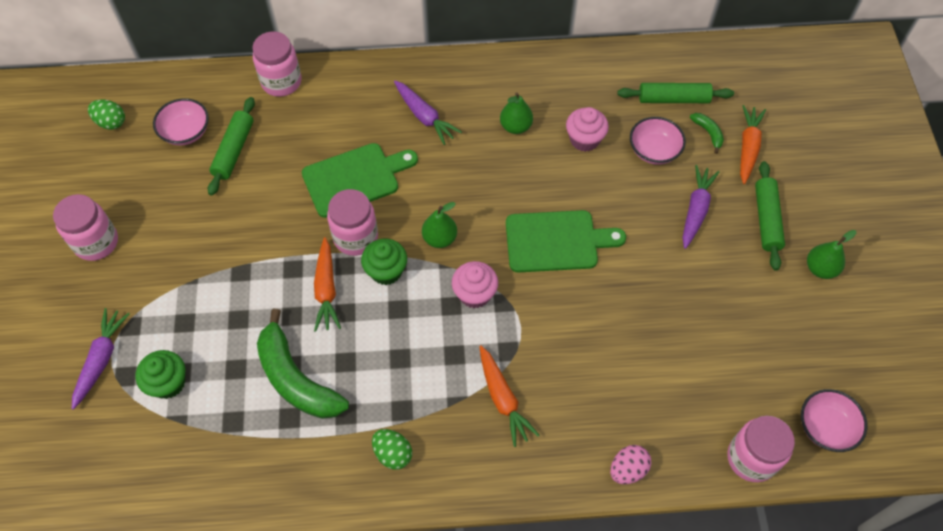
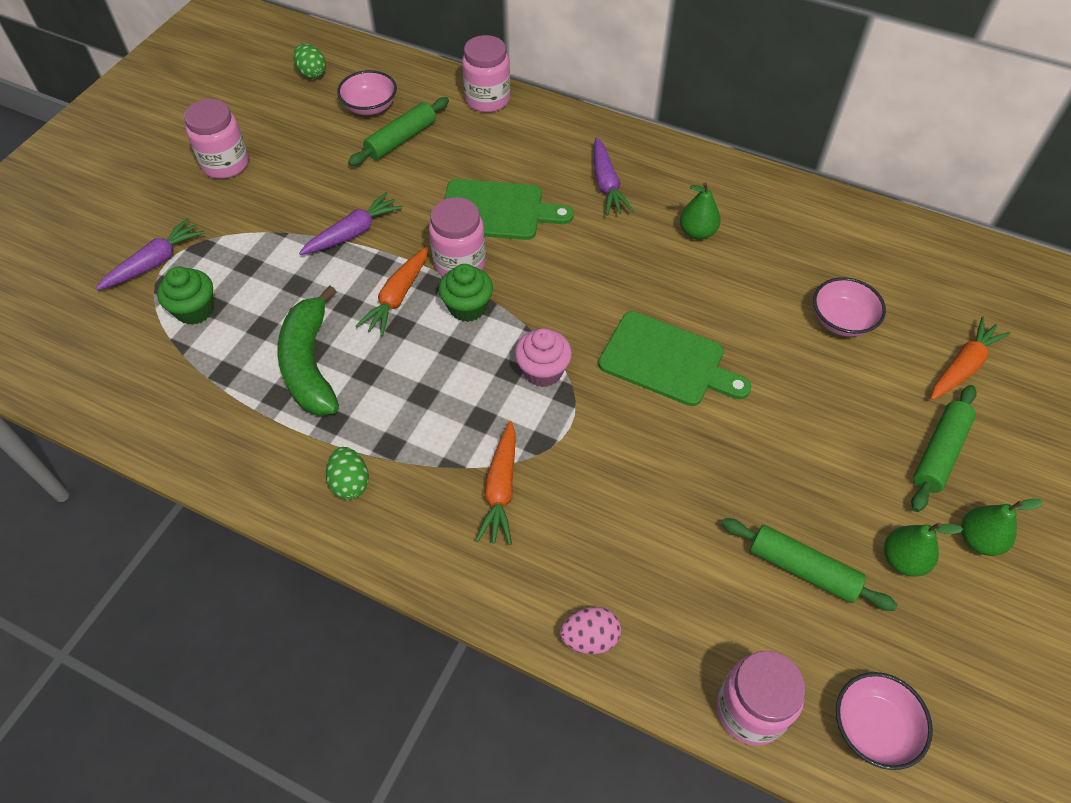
camera: 30 degrees right, 5 degrees down
(440, 238) = (543, 302): green pear -> green pear (903, 560)
(584, 140) = (766, 276): pink cupcake -> none
(673, 99) = (899, 279): green rolling pin -> green rolling pin (802, 569)
(695, 210) = (854, 403): purple carrot -> purple carrot (353, 233)
(708, 133) = (921, 330): green banana -> none

